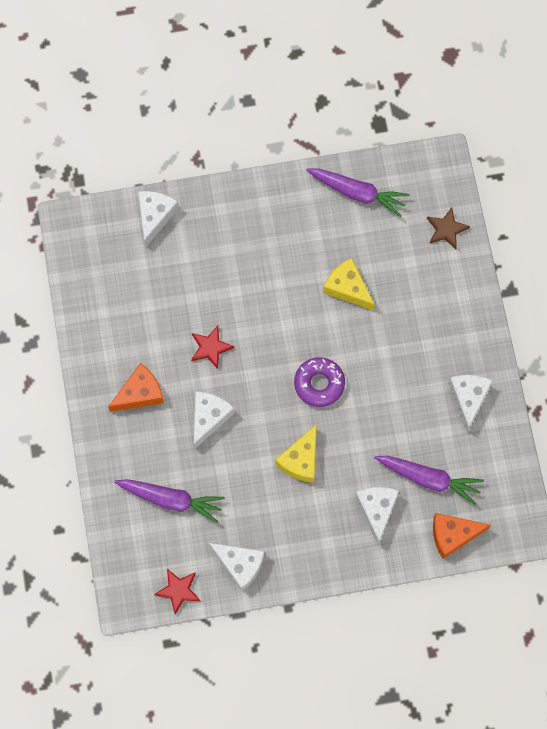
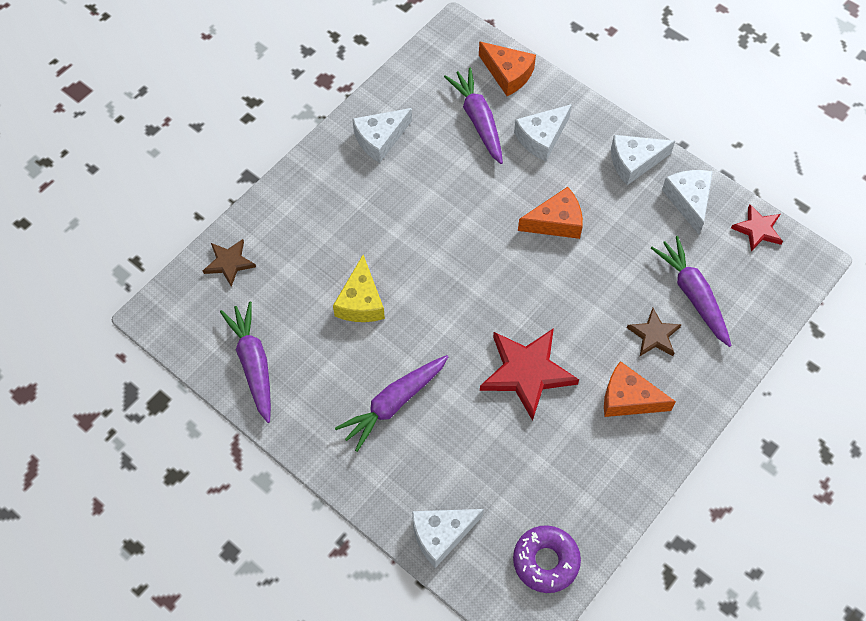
camera: 130 degrees left, 10 degrees down
(166, 448) = (654, 335): none -> brown star
(209, 418) = (592, 322): white cheese -> white cheese (634, 162)
(210, 348) = (527, 372): red star -> red star, size x1.79
(259, 253) = (394, 404): none -> purple carrot
(301, 460) = (556, 222): yellow cheese -> orange cheese
(319, 384) = (474, 257): purple donut -> purple donut (546, 561)

